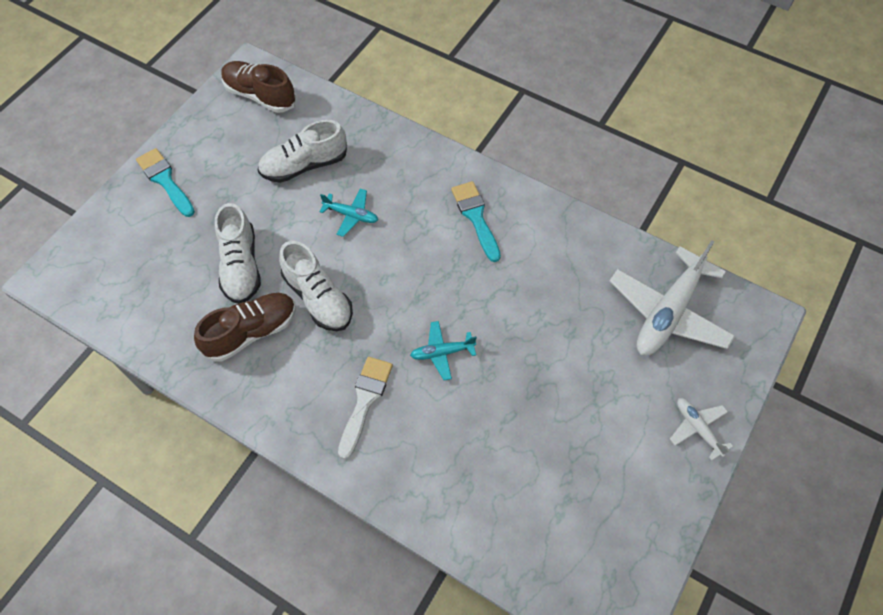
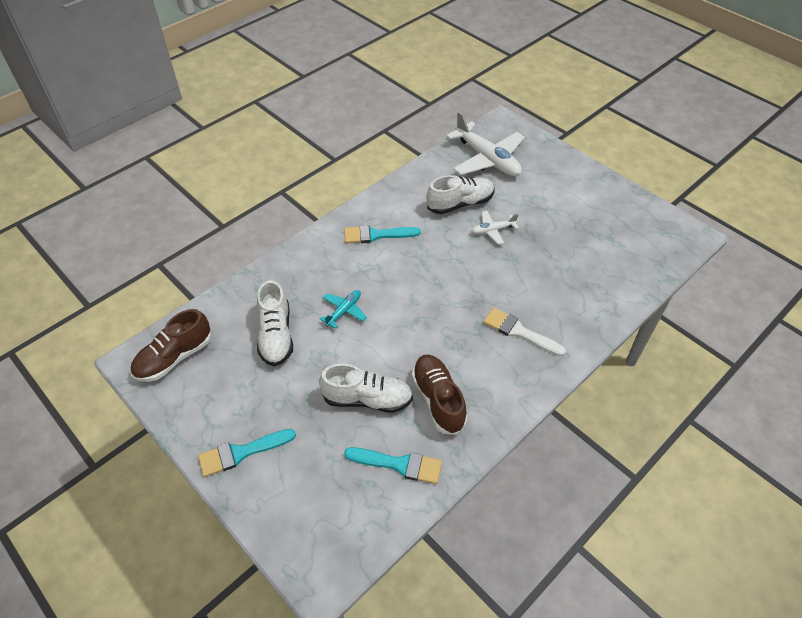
camera: 75 degrees left, 10 degrees down
(168, 313) = (399, 464): none -> turquoise brush
(318, 298) = (418, 347): white shoe -> white shoe (460, 204)
(442, 352) = (489, 278): turquoise plane -> none
(697, 428) = (571, 169): white plane -> white plane (493, 230)

